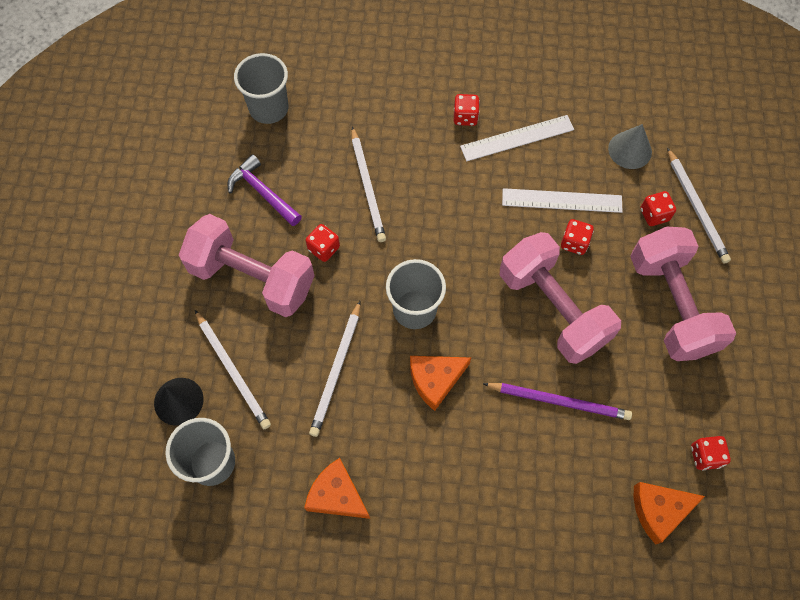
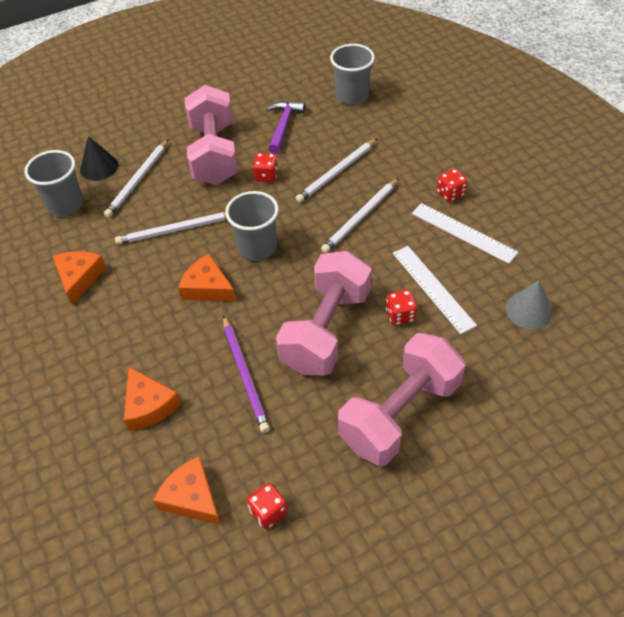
camera: 60 degrees right, 15 degrees down
(542, 501) = (149, 405): none -> orange cheese
(654, 215) = (480, 358): red dice -> none
(696, 208) = (518, 387): white pencil -> white pencil (360, 217)

